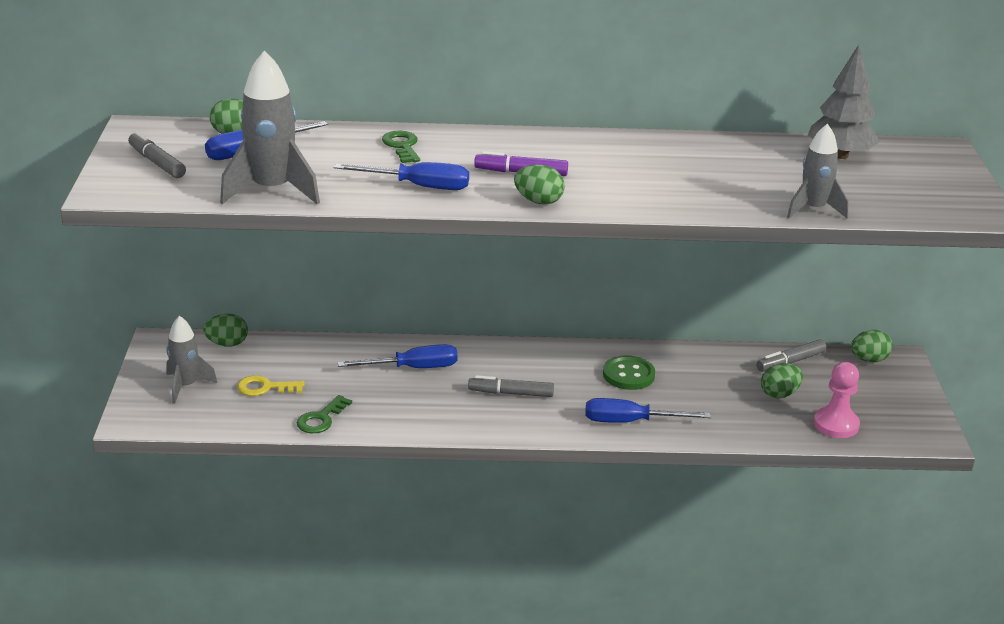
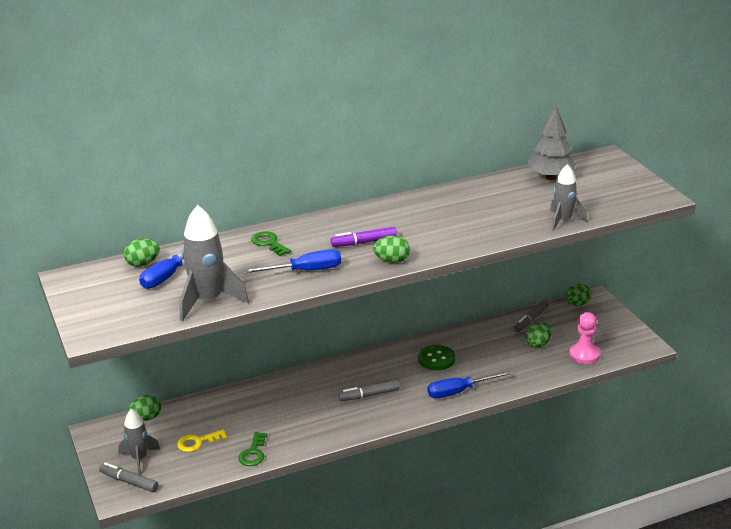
camera: 20 degrees left, 0 degrees up
(157, 163) = (107, 302): grey marker -> grey marker (129, 482)
(413, 368) = (291, 397): blue screwdriver -> none

